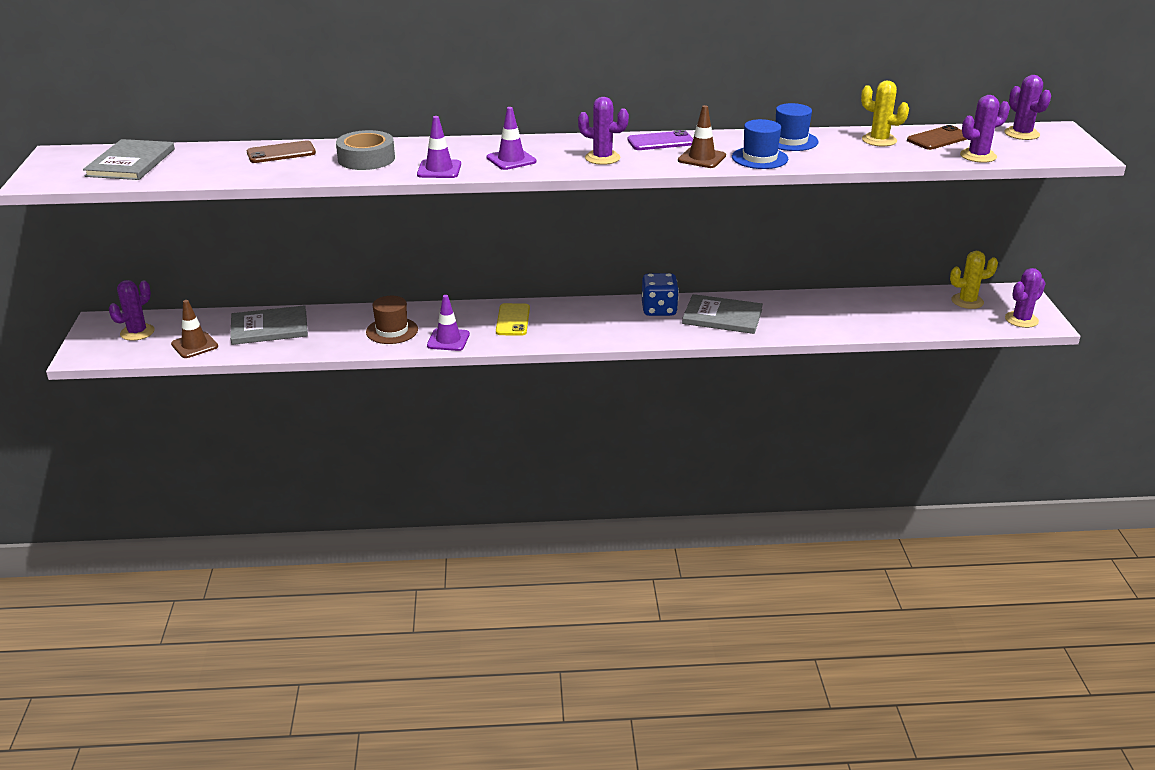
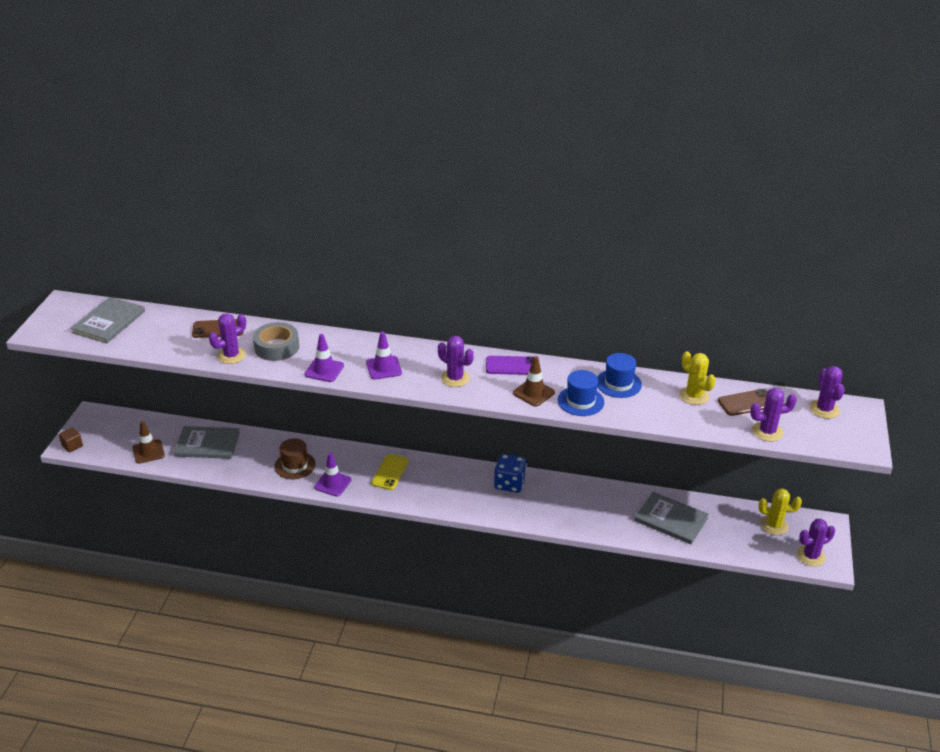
camera: 15 degrees right, 5 degrees up
(87, 354) = (72, 445): none -> brown cube
(137, 332) = (113, 430): purple cactus -> purple cactus (231, 355)
(722, 317) = (557, 501): grey book -> grey book (671, 519)

